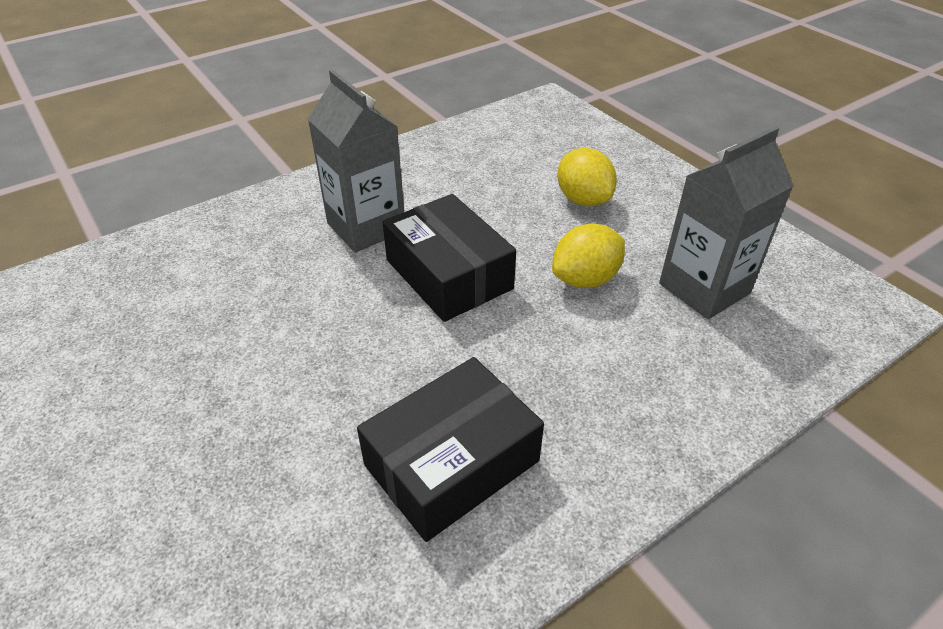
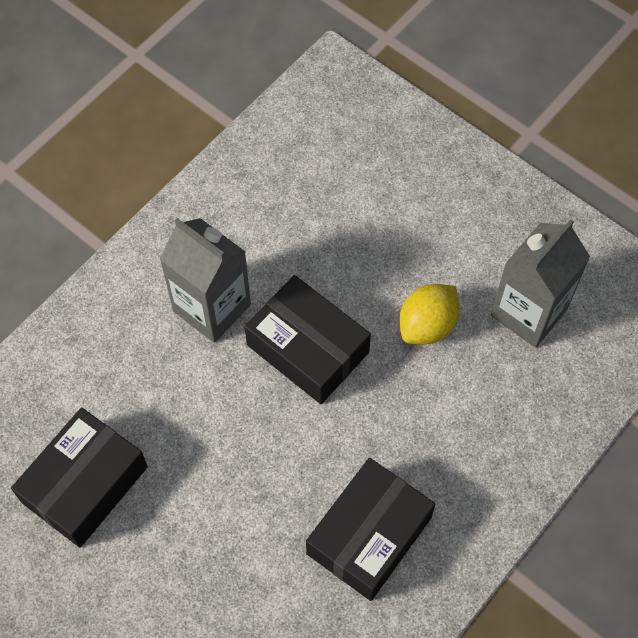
camera: 15 degrees left, 20 degrees up
(153, 340) = (85, 484): none -> black box
(583, 199) = (404, 221): yellow lemon -> none

